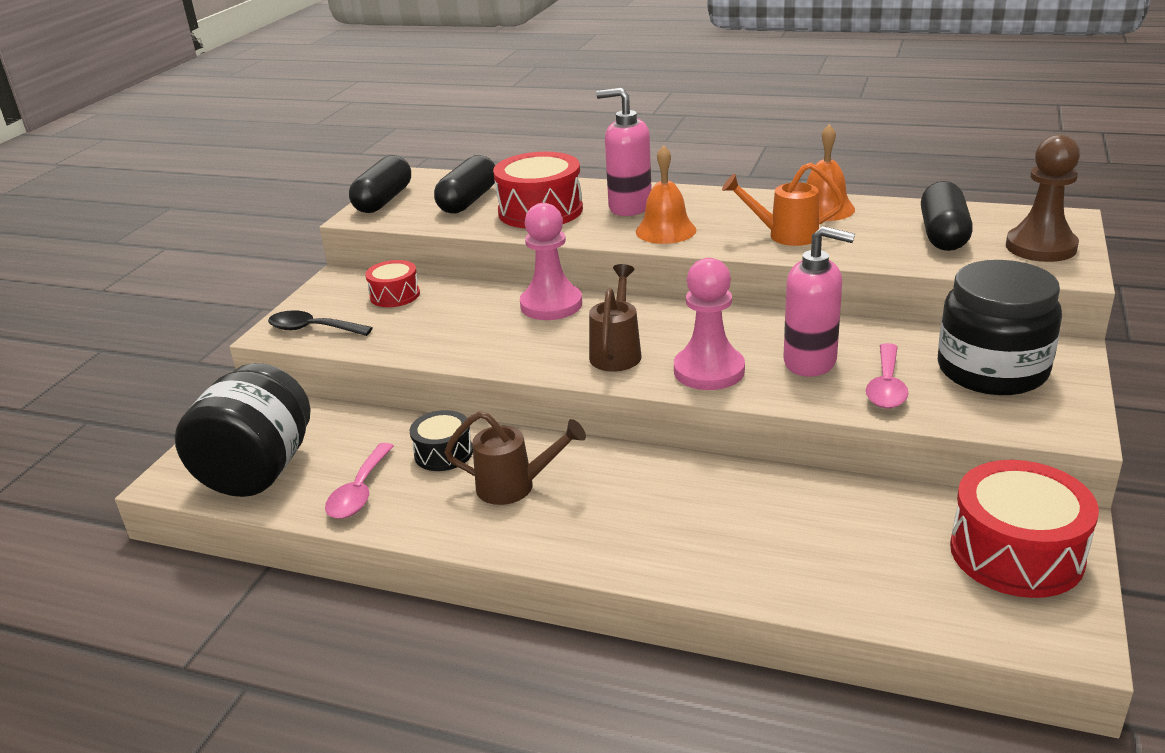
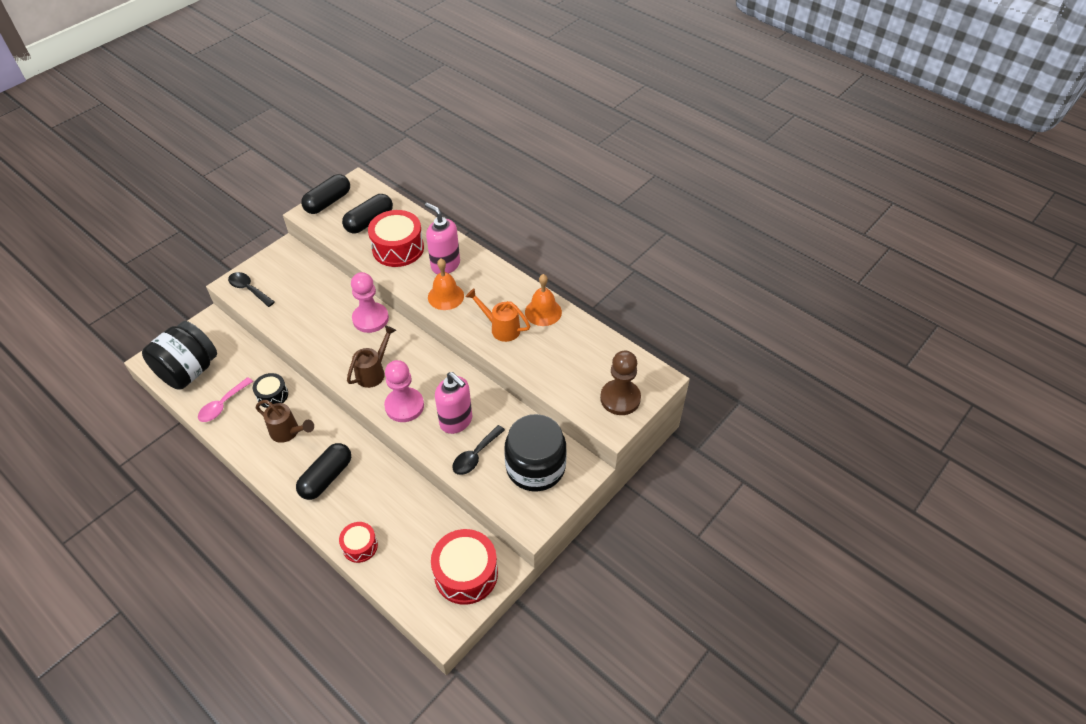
camera: 20 degrees right, 20 degrees up
(395, 295) = (303, 277): red drum -> red drum (360, 546)
(886, 386) = (475, 456): pink spoon -> black spoon
(943, 234) = (581, 364): black capsule -> black capsule (326, 477)

